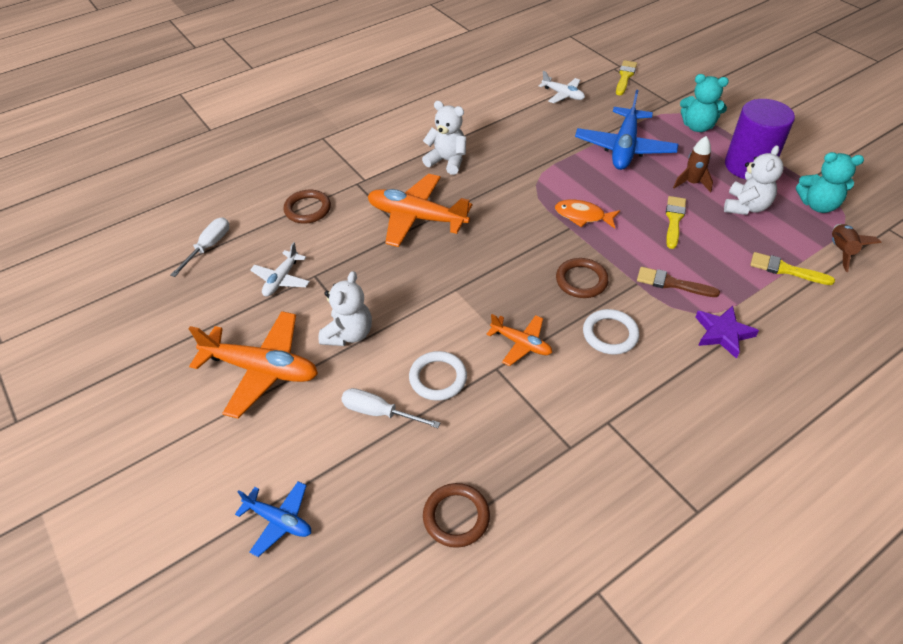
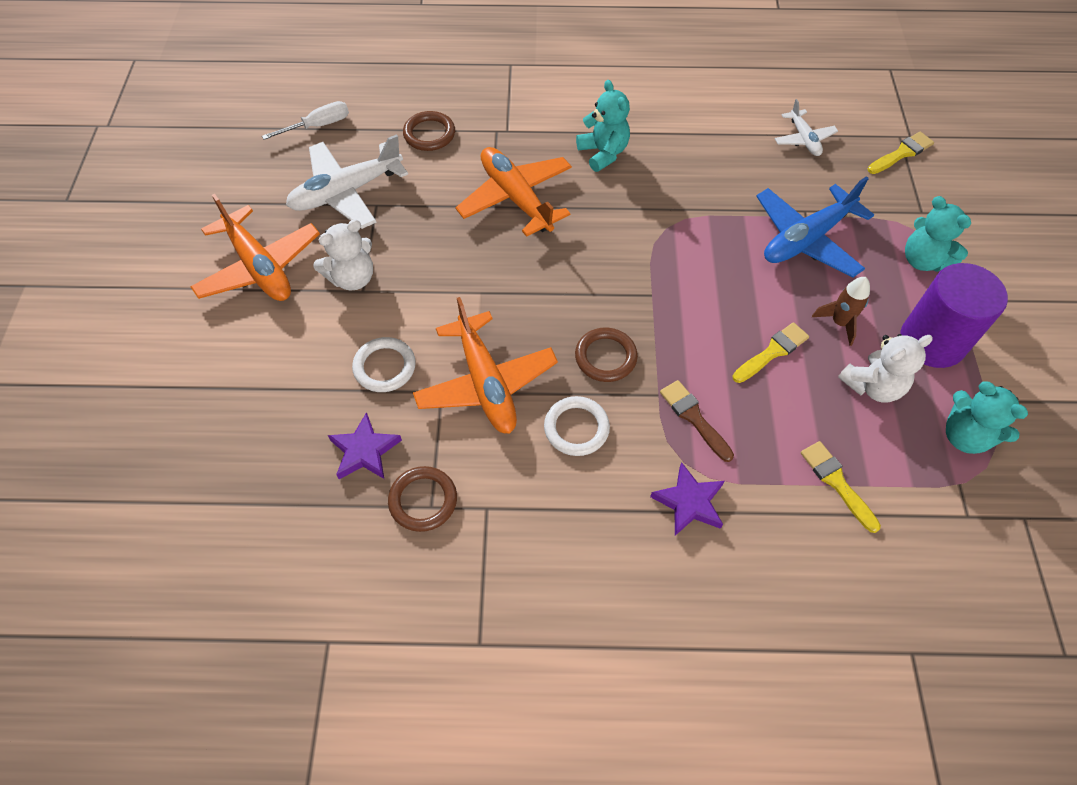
camera: 35 degrees right, 10 degrees up
(279, 520) = (160, 404): blue plane -> none
(281, 279) = (347, 192): white plane -> white plane, size x1.84
(379, 412) = (310, 366): white screwdriver -> none
(447, 161) = (603, 153): white teddy bear -> turquoise teddy bear
(456, 517) = (283, 497): brown ring -> brown ring (423, 500)
(484, 443) = (365, 451): none -> purple star
(521, 344) = (485, 383): orange plane -> orange plane, size x1.84
(582, 216) = (678, 290): orange fish -> none
(841, 251) = (929, 504): brown rocket -> none

